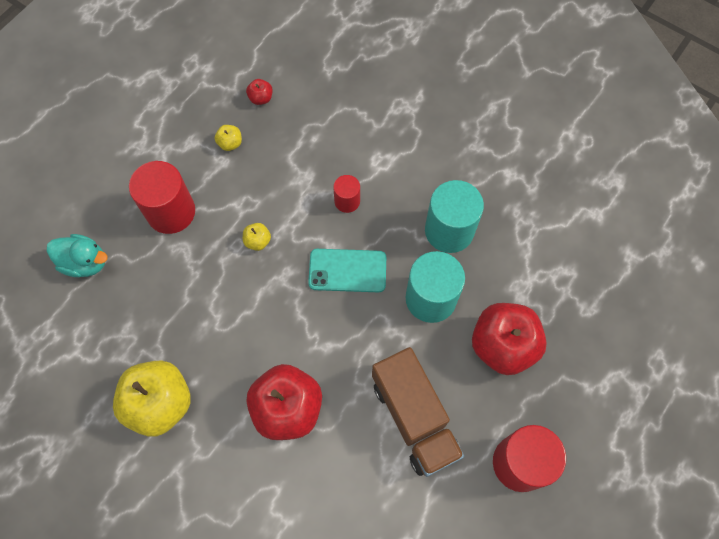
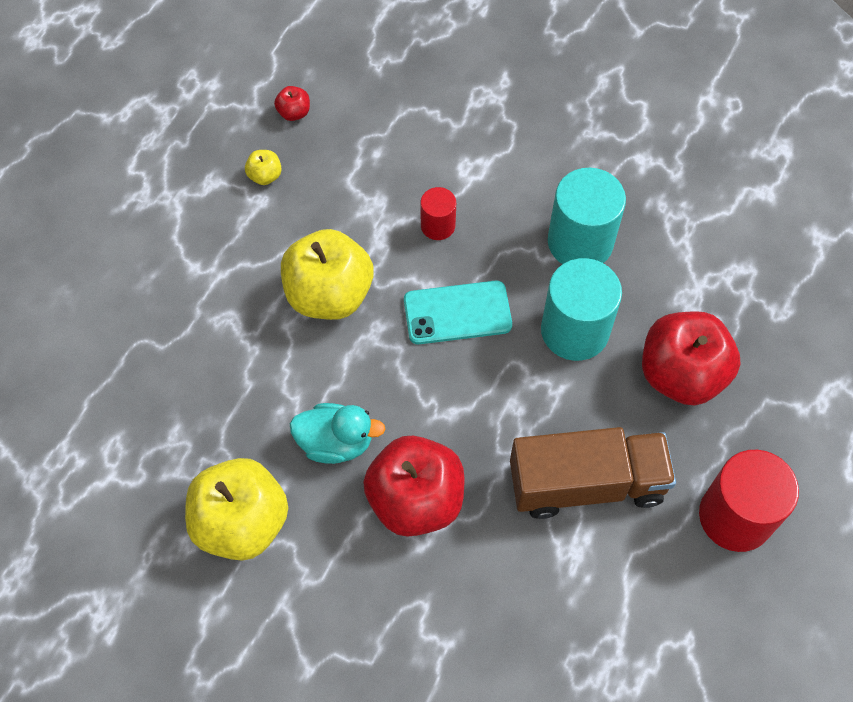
camera: 10 degrees left, 5 degrees down
(85, 262) = (99, 358): turquoise duck -> turquoise duck (336, 442)
(171, 212) = (203, 275): red cylinder -> none
(258, 241) = (329, 294): yellow apple -> yellow apple, size x2.38
(414, 418) = (586, 483): brown truck -> brown truck turned 60 degrees counterclockwise

